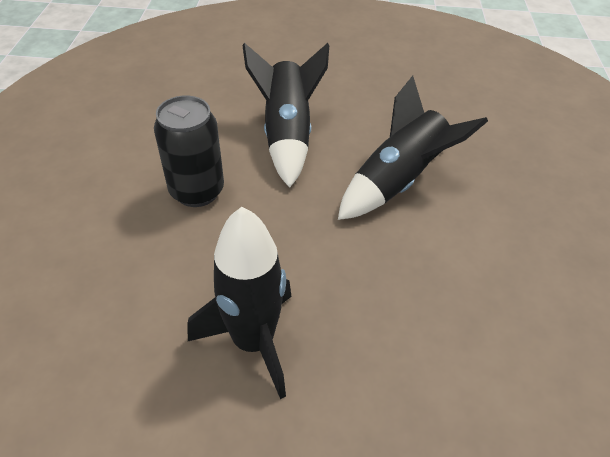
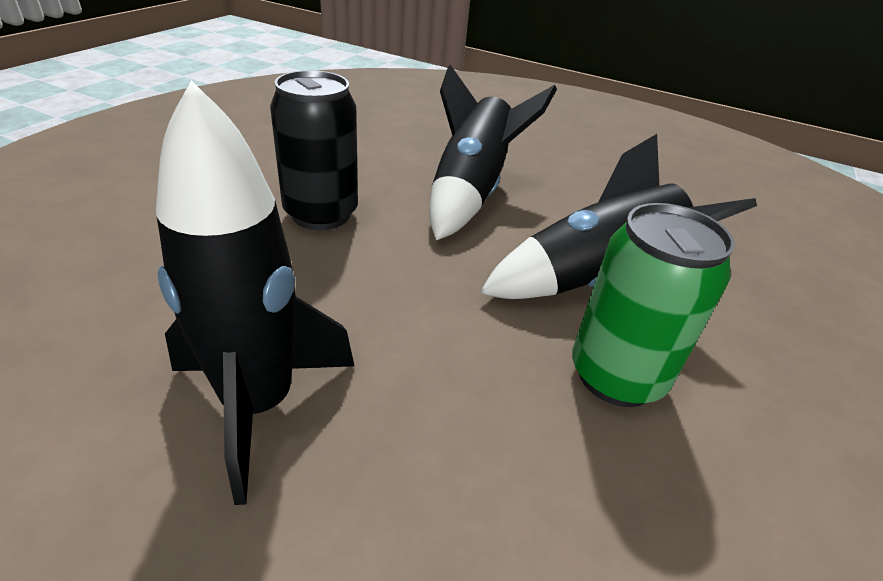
camera: 20 degrees right, 10 degrees down
(436, 246) = (616, 376): none -> green can

